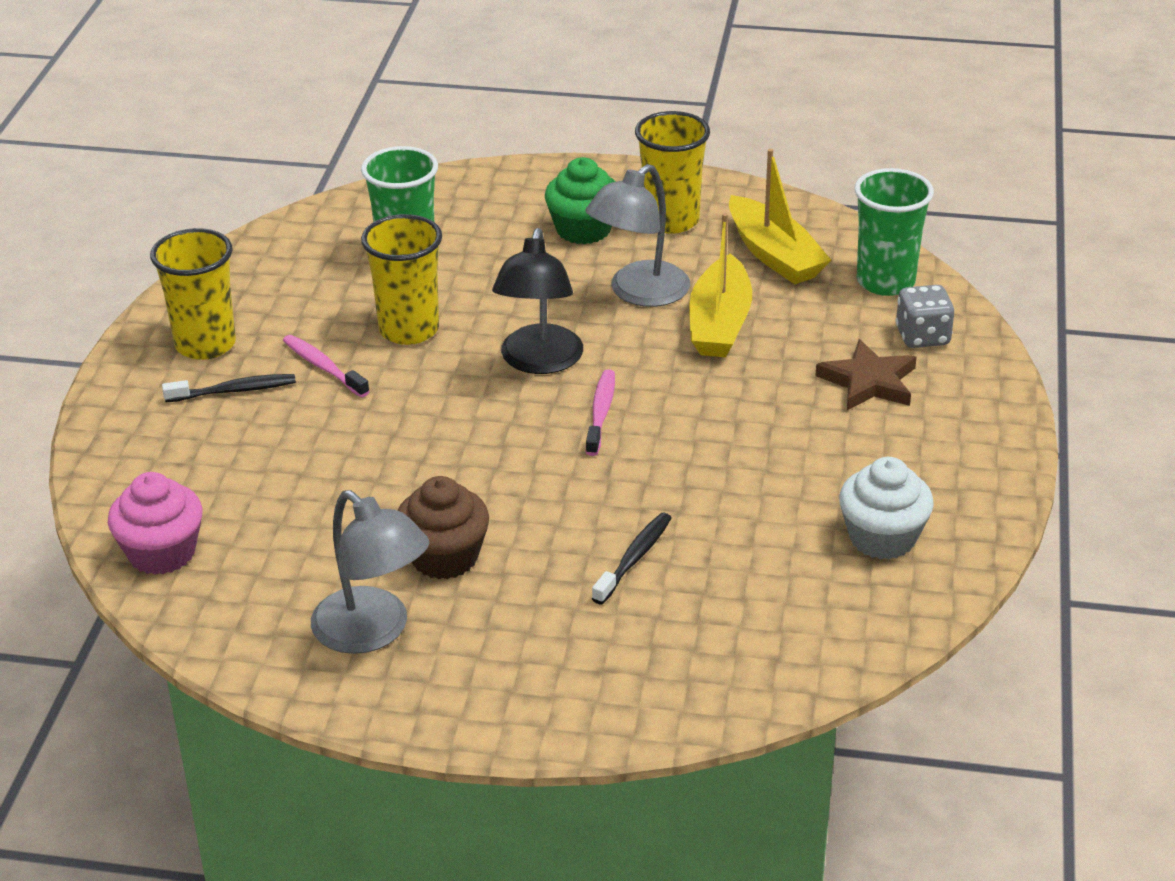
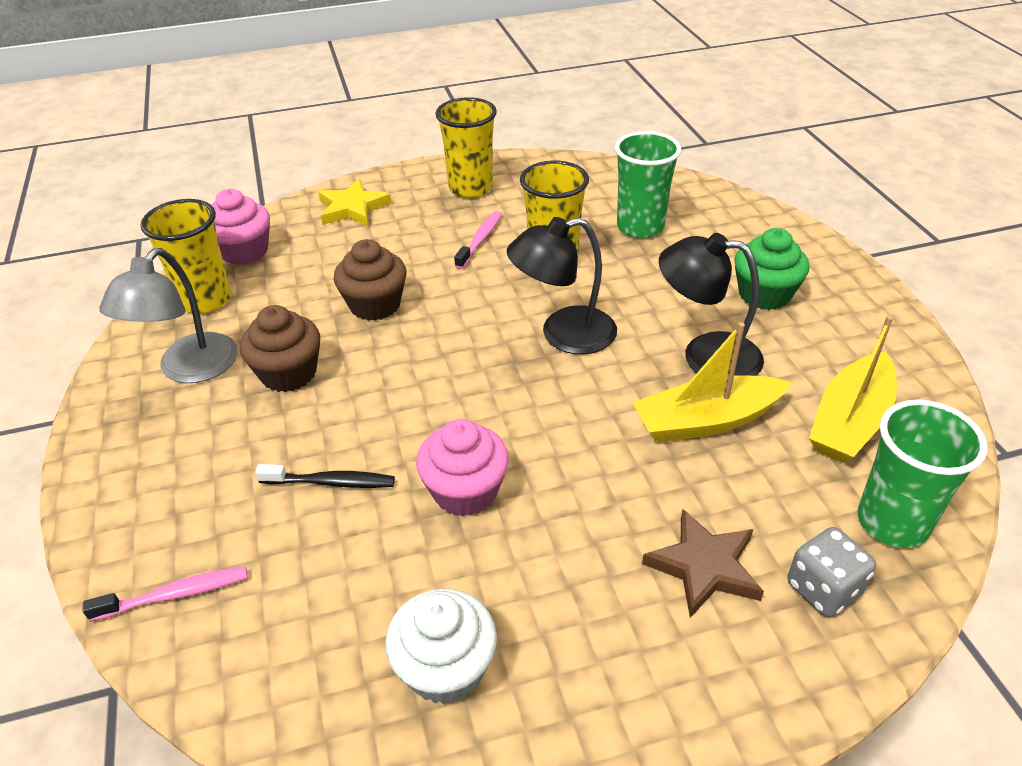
camera: 65 degrees right, 5 degrees up
(152, 445) = (352, 208): none -> yellow star
(234, 391) = (429, 216): black toothbrush -> none
(376, 471) = (375, 305): none -> brown cupcake
(601, 412) = (520, 392): pink toothbrush -> pink toothbrush (175, 594)
(639, 293) = (705, 356): grey lamp -> black lamp
(671, 220) = (831, 337): yellow cup -> yellow cup (206, 300)
(704, 480) = (465, 491): none -> pink cupcake

